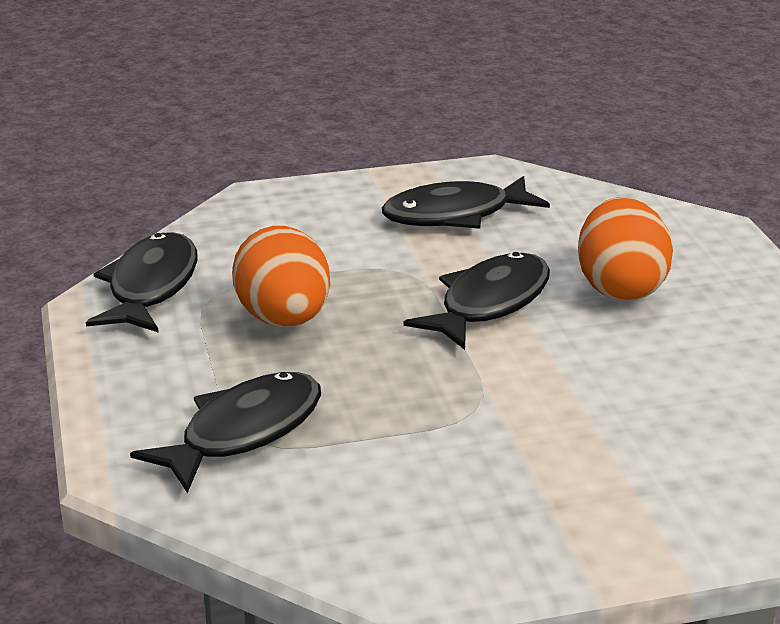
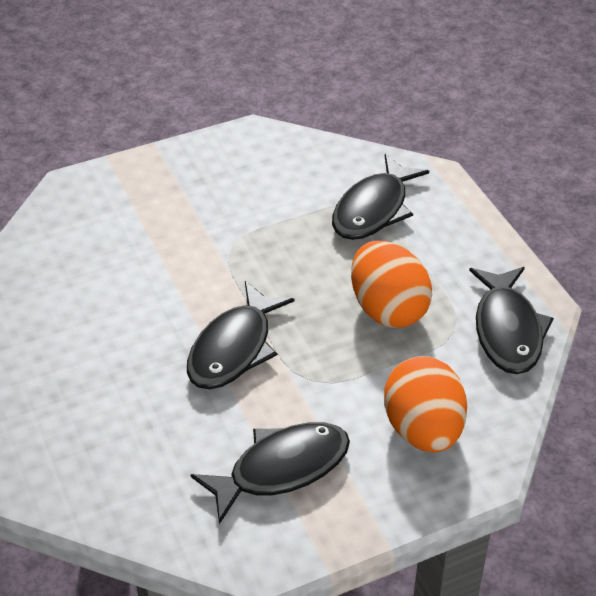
camera: 170 degrees right, 15 degrees up
(620, 288) = (127, 382): orange egg -> orange egg (423, 429)

